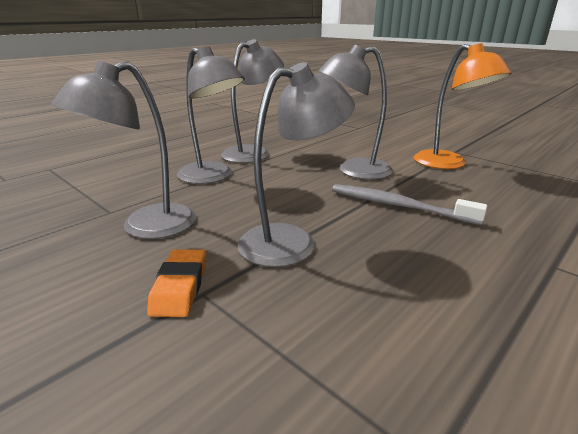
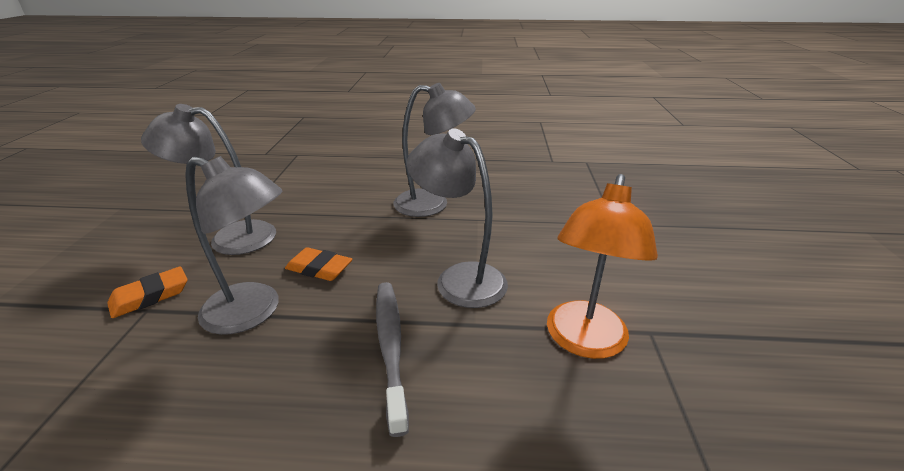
camera: 50 degrees right, 5 degrees up
(212, 177) = (350, 215): grey lamp -> none
(270, 204) = (319, 268): none -> orange eraser

